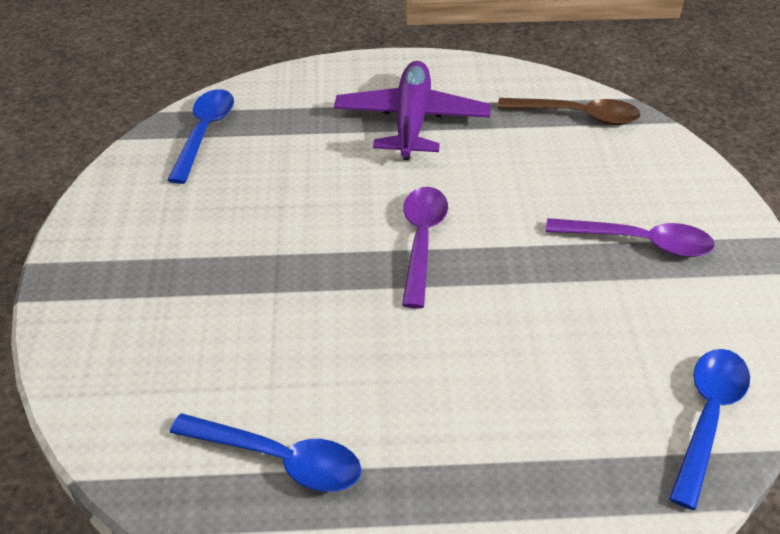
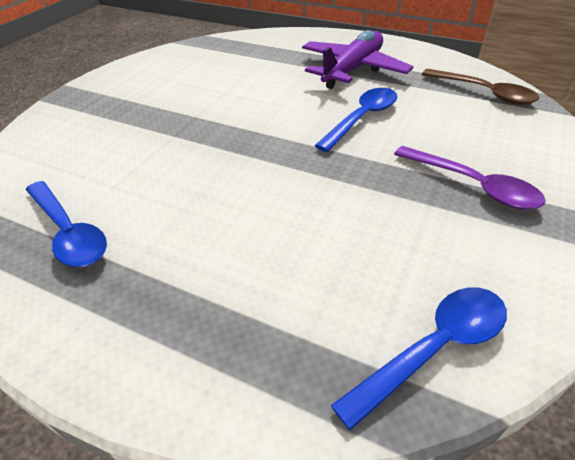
camera: 30 degrees right, 0 degrees up
(204, 133) = (219, 49): blue spoon -> blue spoon (362, 118)
(421, 241) = (295, 135): purple spoon -> none

